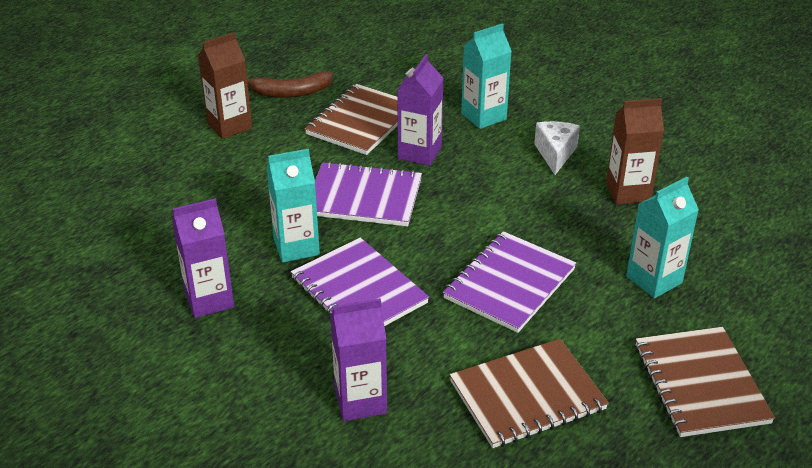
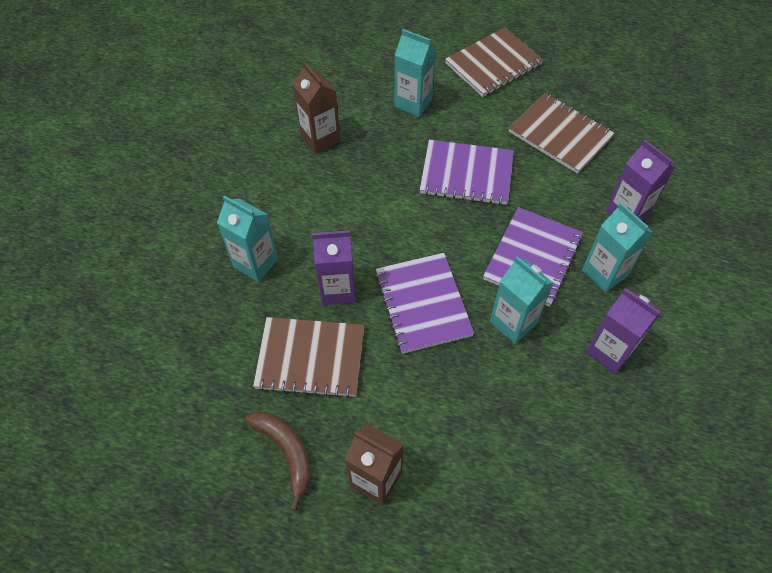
camera: 115 degrees left, 20 degrees up
(297, 339) = (604, 273): none -> turquoise carton
(555, 154) = (290, 195): white cheese -> none

